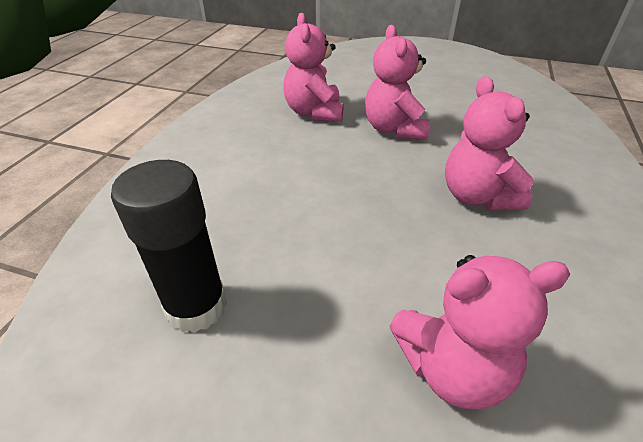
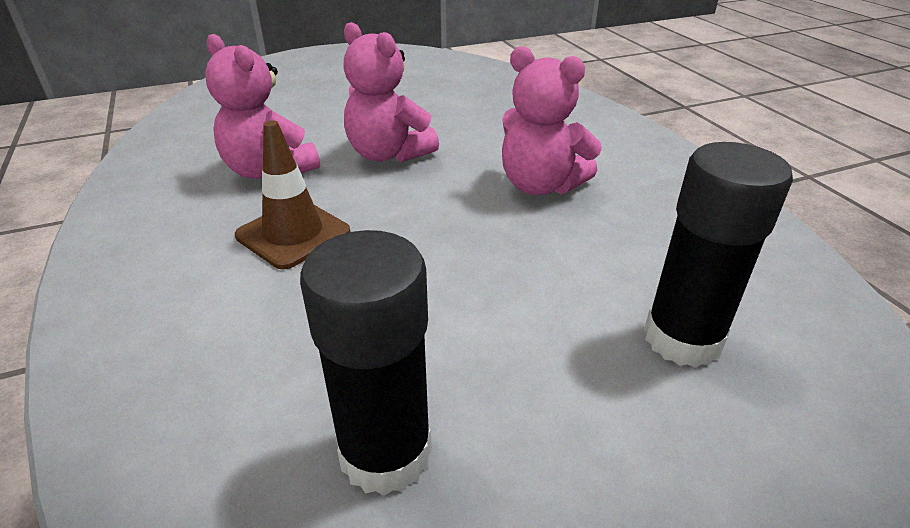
camera: 40 degrees left, 5 degrees down
(286, 157) = (293, 234): none -> brown traffic cone
(452, 368) = (682, 339): pink teddy bear -> black glue stick

